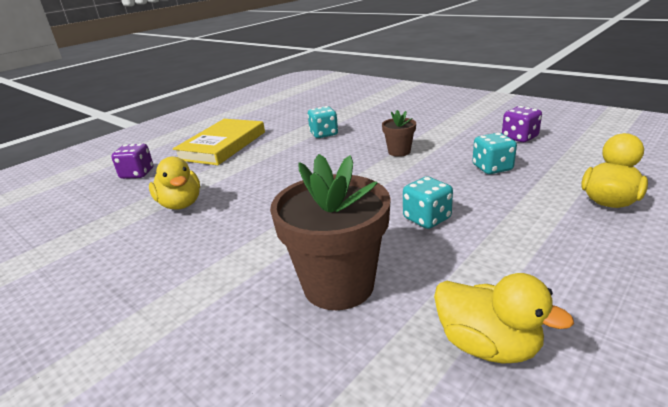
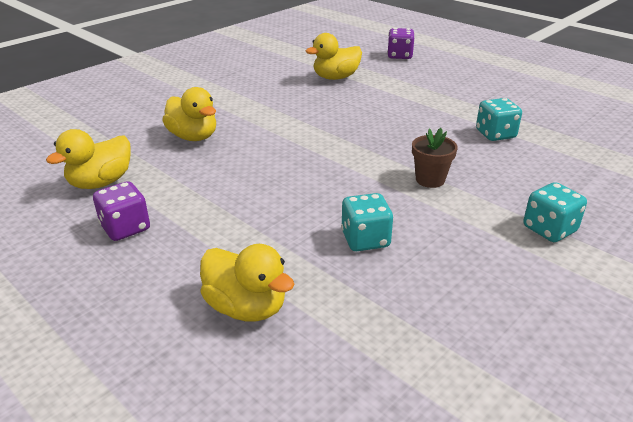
camera: 90 degrees right, 5 degrees up
(222, 145) = (462, 82): yellow book -> none
(338, 285) = (193, 137): brown flower pot -> yellow duck
(427, 218) = (264, 180): turquoise dice -> turquoise dice (549, 229)
(519, 137) = (474, 290): purple dice -> purple dice (125, 228)

